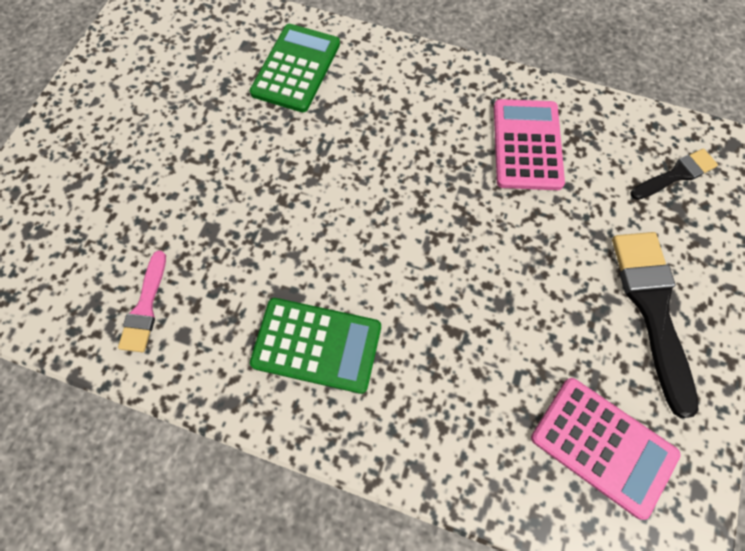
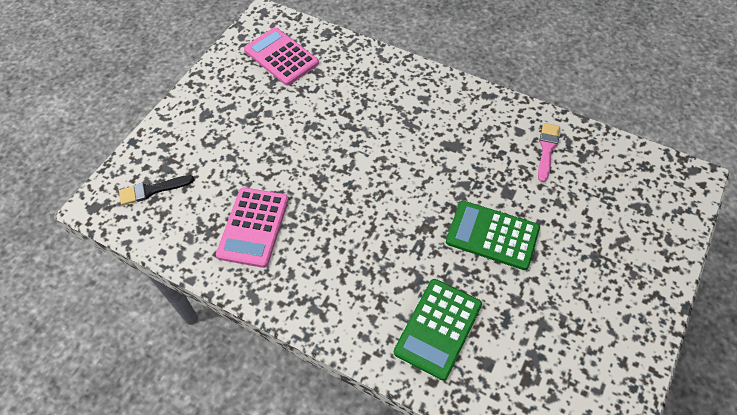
camera: 170 degrees left, 10 degrees down
(317, 345) = (433, 117): green calculator -> green calculator (492, 235)
(652, 308) = (219, 112): black brush -> none

